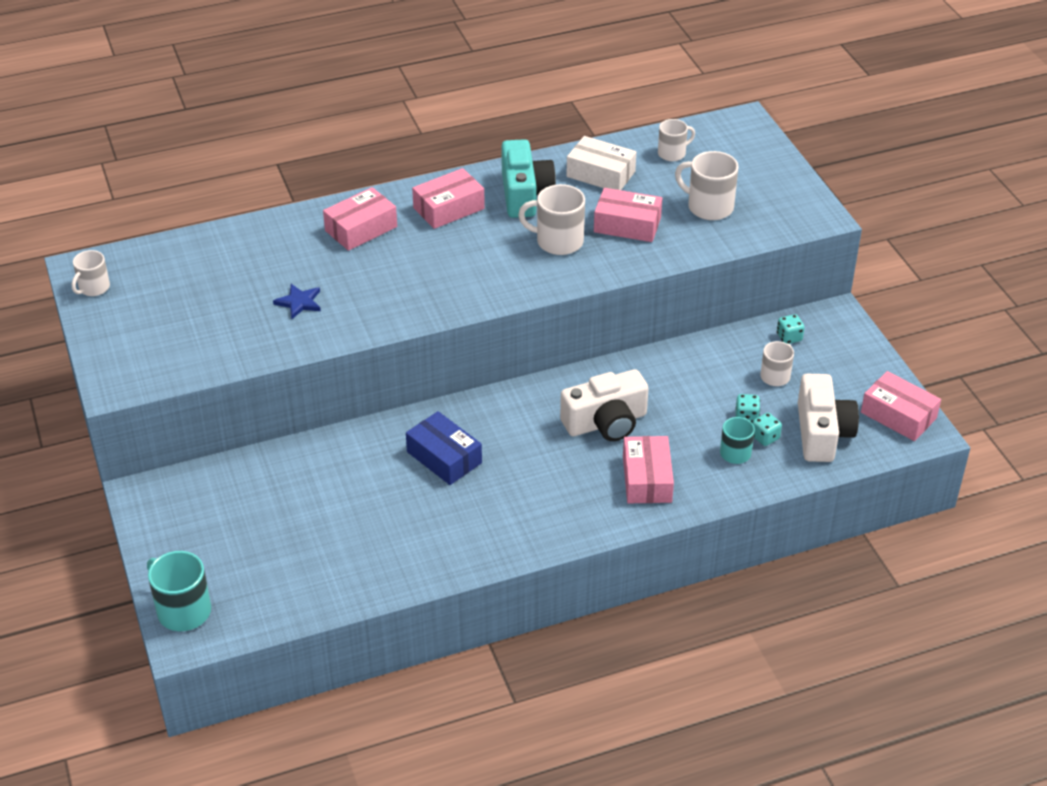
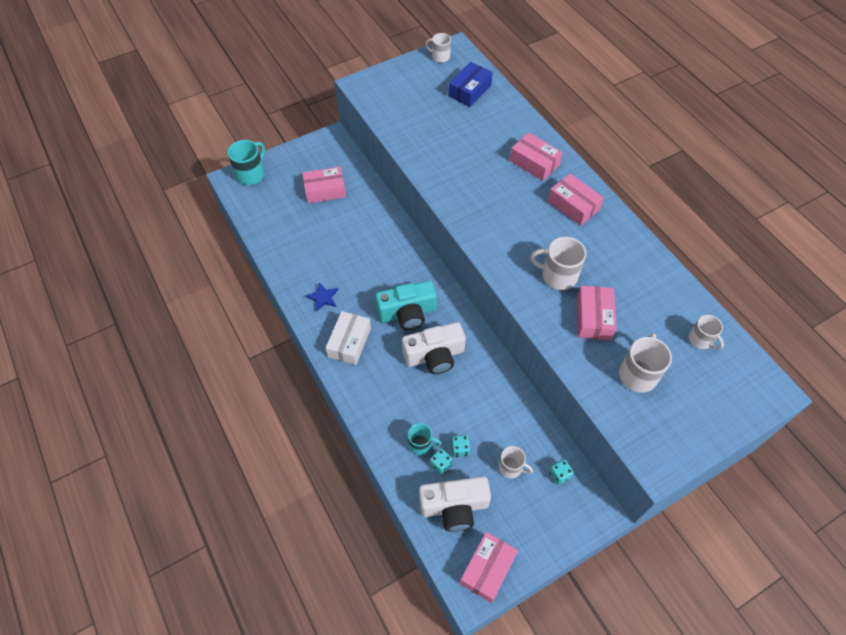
camera: 80 degrees right, 15 degrees up
(299, 302) = (451, 147): blue star -> blue star (323, 297)
(444, 457) = (384, 269): blue box -> blue box (469, 91)
(525, 194) = (607, 247): turquoise camera -> turquoise camera (407, 313)
(558, 241) = (558, 275): white mug -> white mug turned 75 degrees counterclockwise
(600, 174) = (651, 292): white box -> white box (349, 342)
(606, 422) = (434, 356): white camera -> white camera turned 75 degrees counterclockwise
(647, 479) = (384, 388): pink box -> pink box (325, 190)

